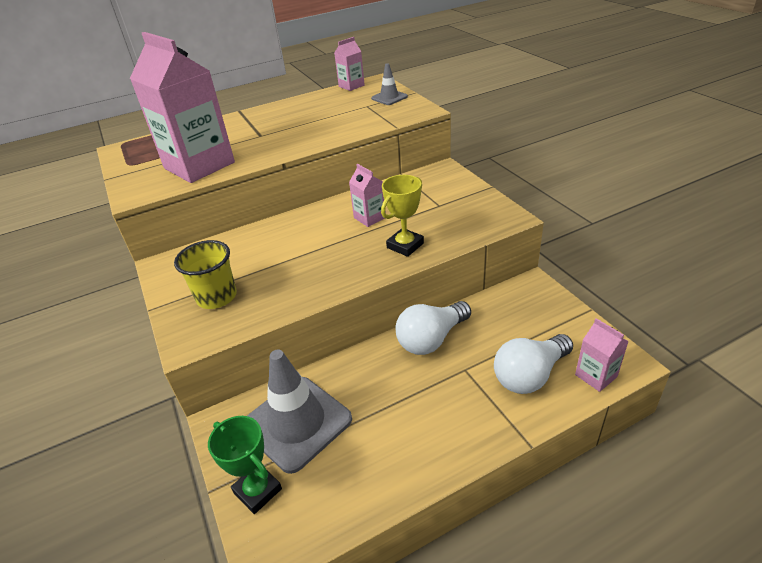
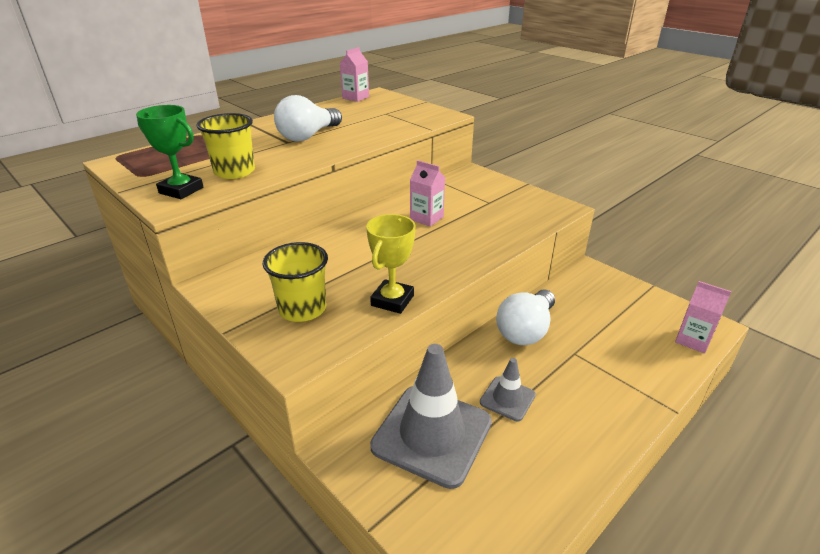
camera: 20 degrees left, 5 degrees down
(199, 165) = (234, 172): pink carton -> yellow cup
(257, 491) = (427, 515): green trophy -> green trophy (181, 190)
(389, 97) = (403, 106): grey traffic cone -> grey traffic cone (507, 398)
(405, 245) = (479, 239): yellow trophy -> yellow trophy (392, 300)
(529, 375) = (636, 349): white light bulb -> white light bulb (308, 136)

